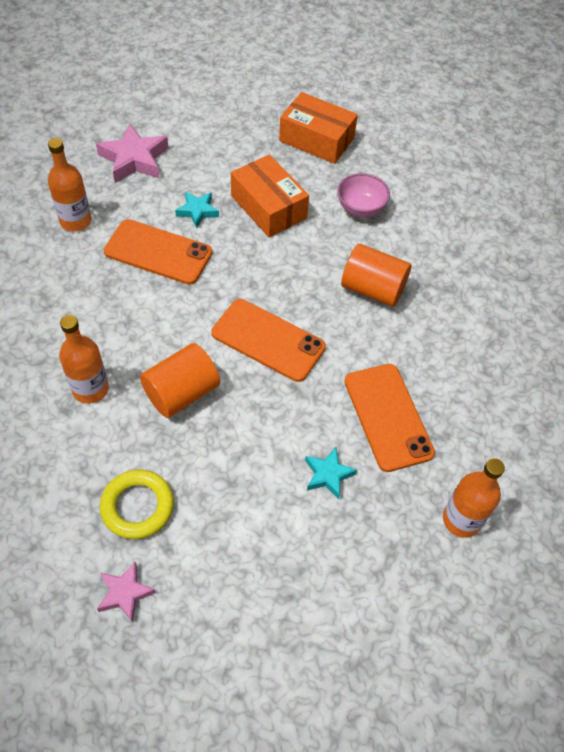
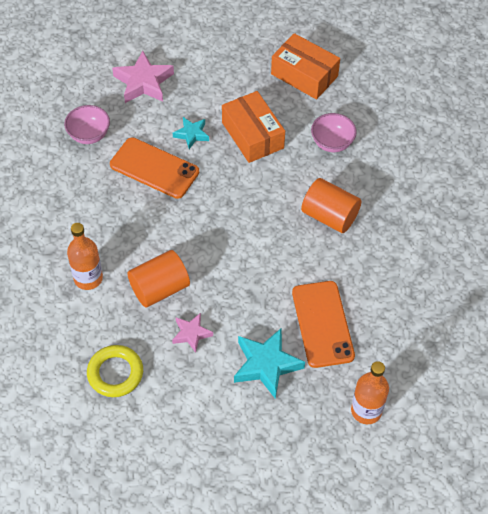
camera: 10 degrees right, 0 degrees up
(76, 221) = (89, 135): orange bottle -> pink bowl
(125, 593) = (99, 435): pink star -> pink star (191, 334)
(268, 340) = (235, 251): orange phone -> none
(328, 475) = (266, 365): turquoise star -> turquoise star, size x1.71

